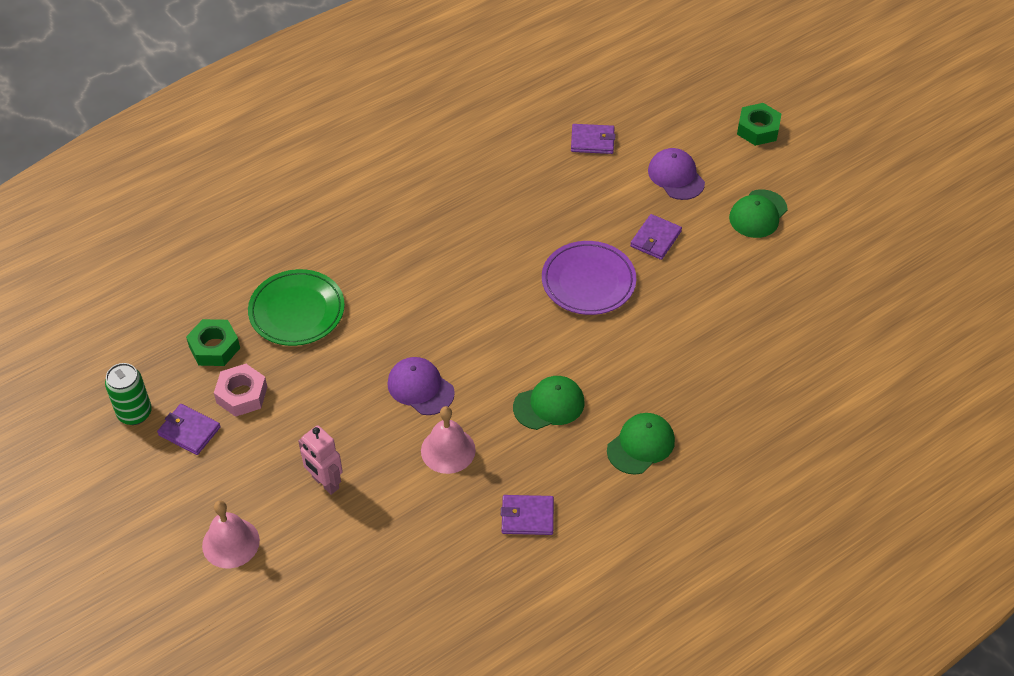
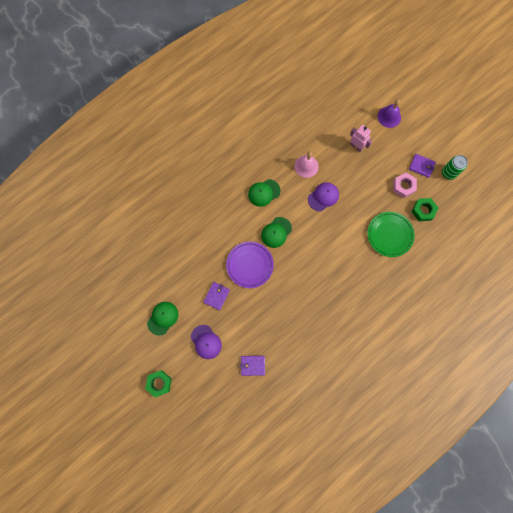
camera: 175 degrees right, 25 degrees up
(230, 543) = (389, 117): pink bell -> purple bell
(420, 388) = (323, 197): purple cap -> purple cap turned 75 degrees counterclockwise
(527, 516) = (269, 138): purple wallet -> none
(641, 445) = (222, 175): green cap -> green cap (276, 232)

